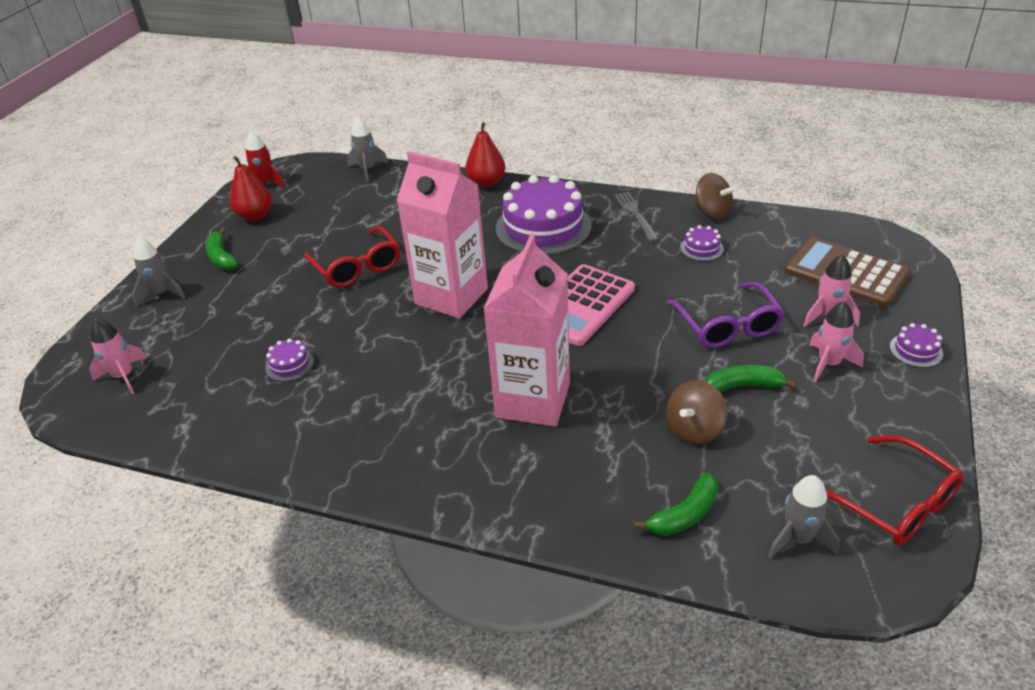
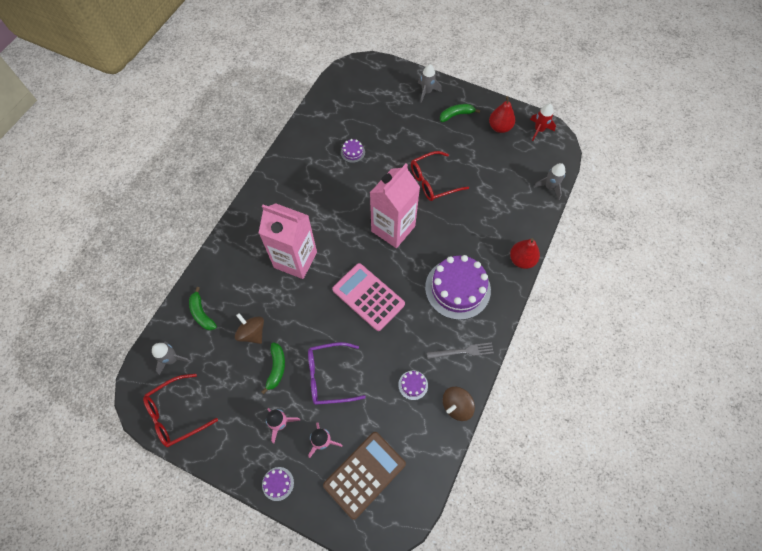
camera: 95 degrees right, 25 degrees up
(124, 376) = (361, 86): pink rocket -> none

